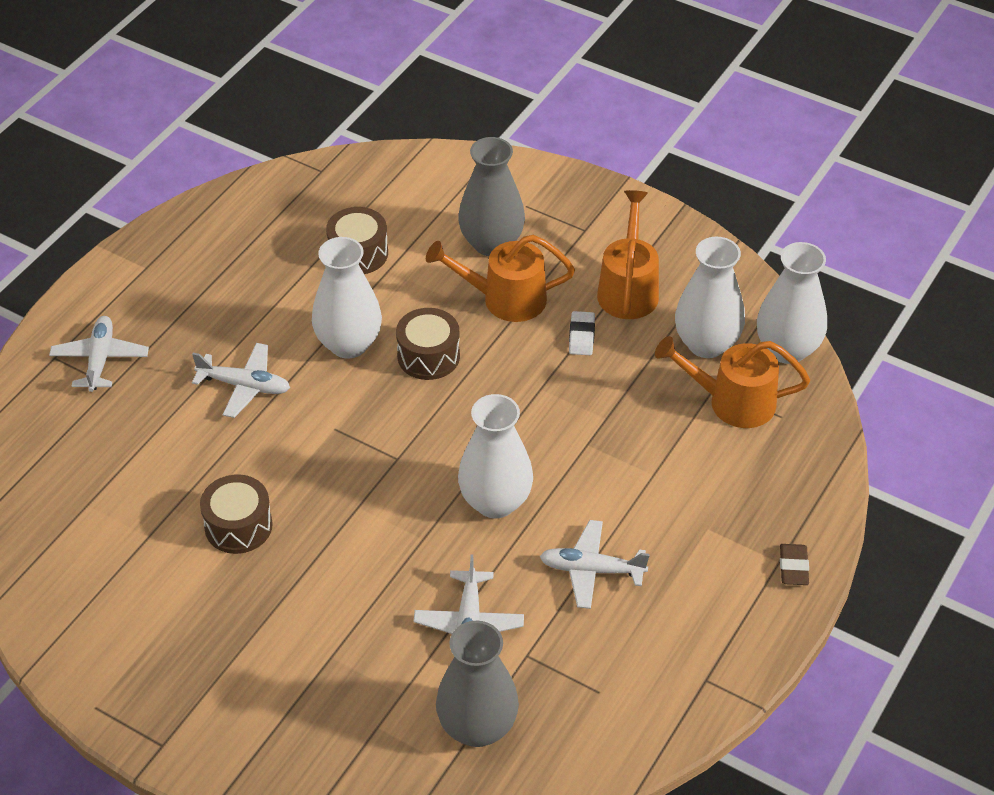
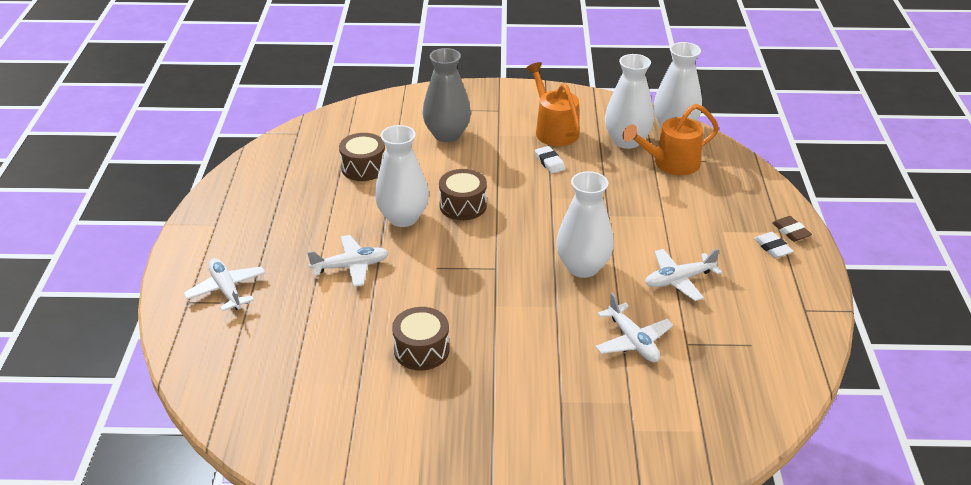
camera: 30 degrees left, 10 degrees down
(477, 727) = (698, 399): grey vase -> none
(504, 299) = (483, 160): orange watering can -> none
(747, 579) = (772, 248): none -> white eraser

